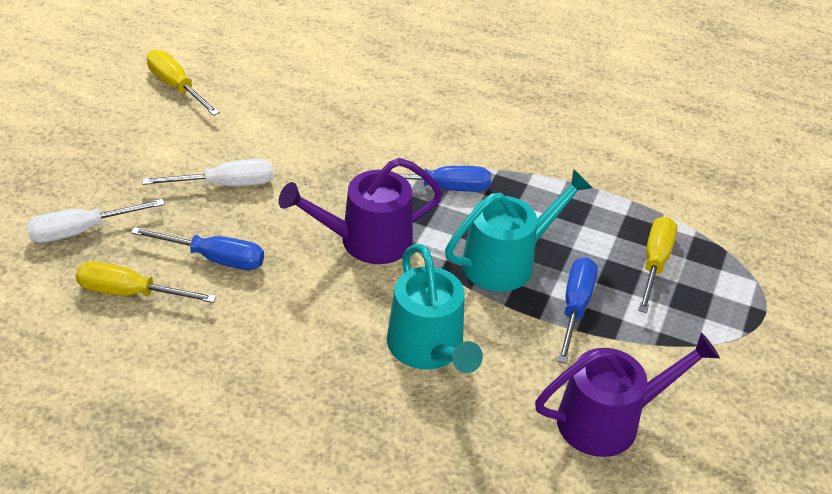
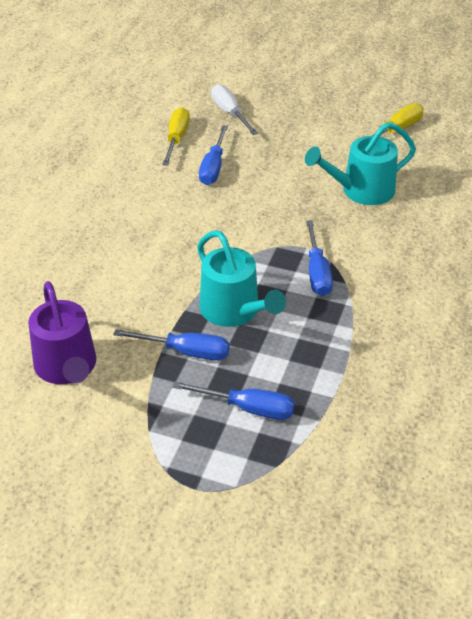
camera: 90 degrees right, 0 degrees up
(226, 184) = (291, 164): white screwdriver -> none
(367, 241) = (244, 234): purple watering can -> none
(428, 348) = (136, 270): turquoise watering can -> turquoise watering can (362, 190)
(654, 263) = (248, 408): yellow screwdriver -> blue screwdriver

